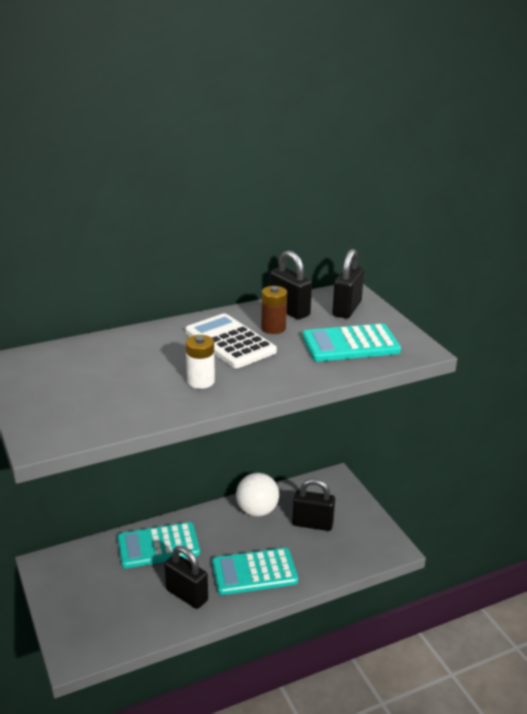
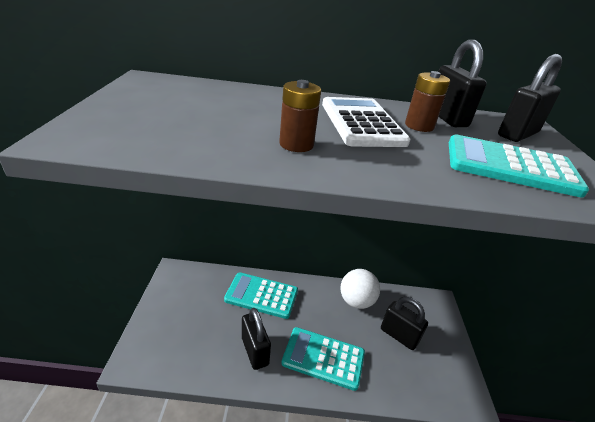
camera: 25 degrees right, 5 degrees up
(200, 381) = (296, 144): white battery -> brown battery

